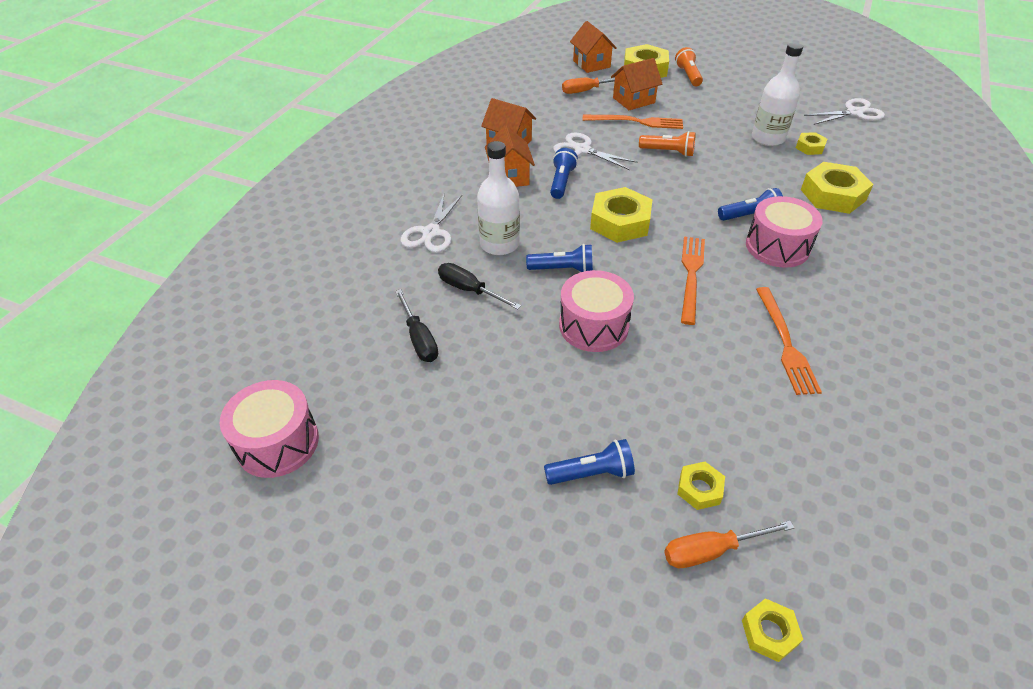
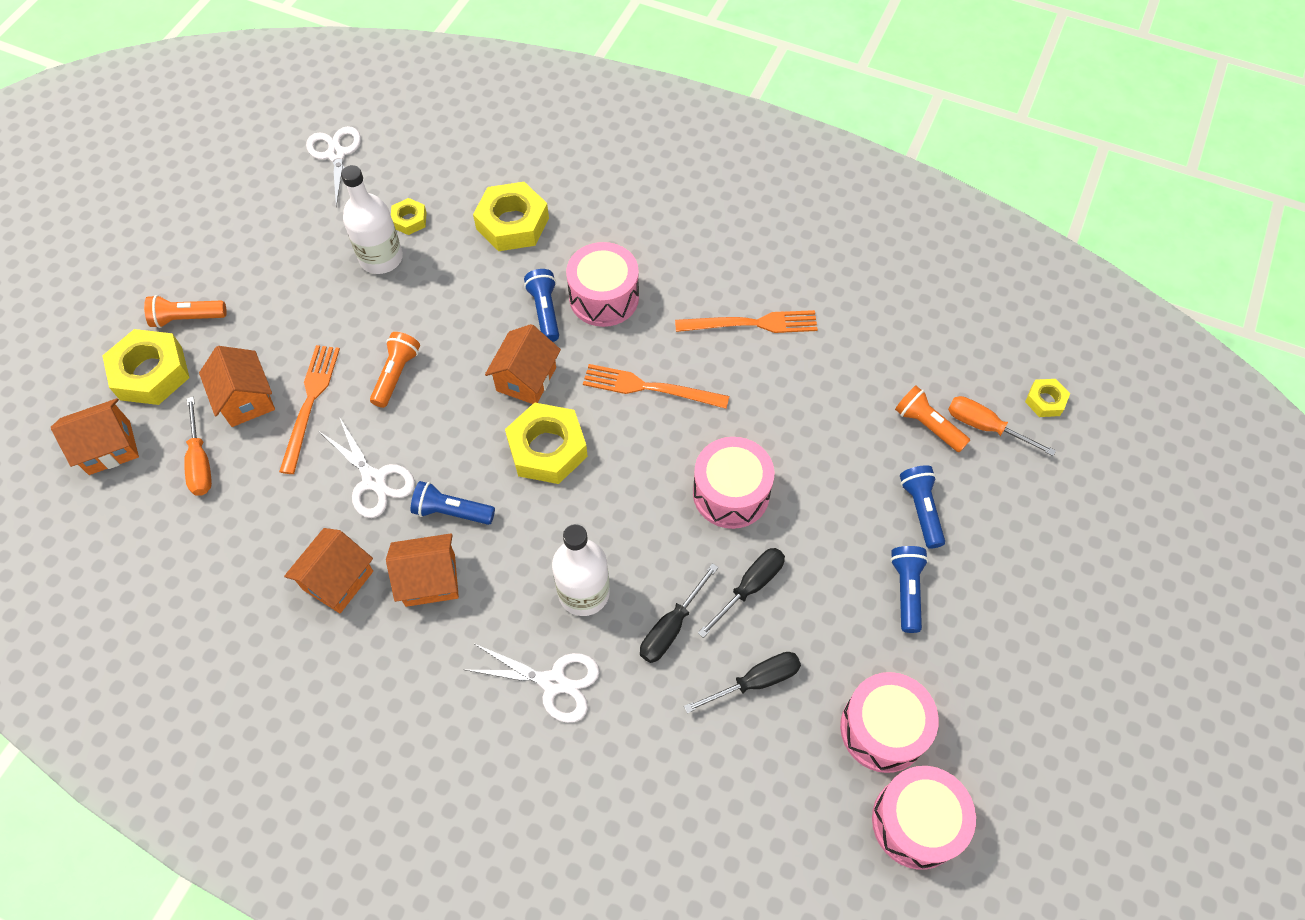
camera: 90 degrees left, 15 degrees up
(365, 423) = (883, 729): none -> pink drum
(503, 337) = (750, 587): none -> black screwdriver
(563, 269) = (636, 519): blue flashlight -> blue flashlight (906, 590)
(582, 150) = (374, 480): white scissors -> white scissors turned 75 degrees counterclockwise
(681, 209) = (526, 379): none -> orange house
(699, 489) = (927, 425): yellow nut -> orange flashlight
(711, 551) = (985, 427): orange screwdriver -> orange screwdriver turned 135 degrees clockwise

